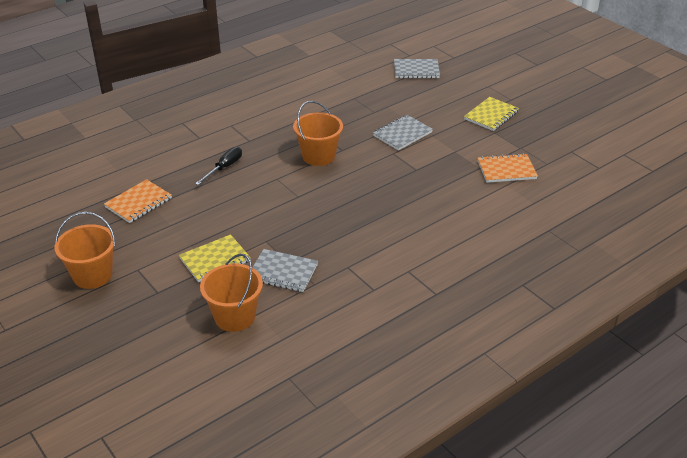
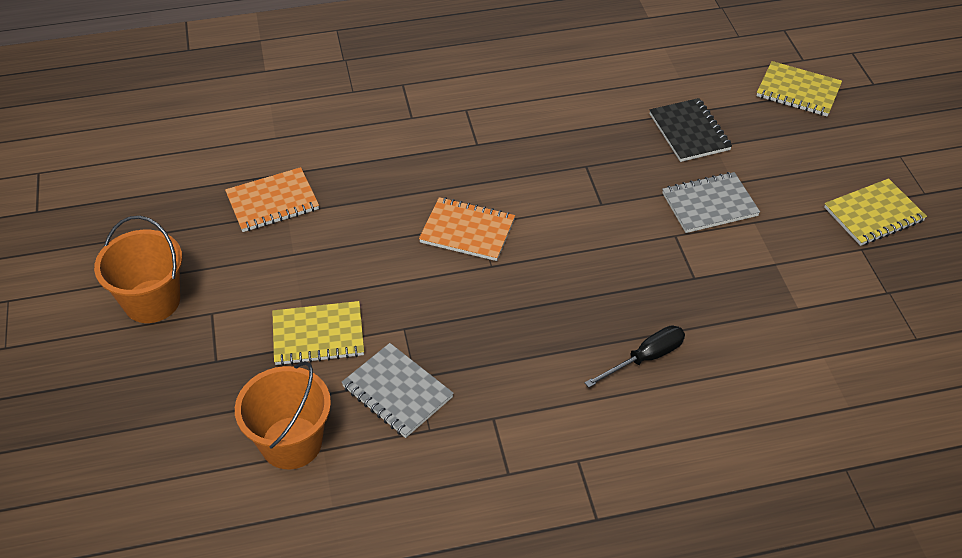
camera: 25 degrees right, 10 degrees up
(224, 168) = (417, 181): black screwdriver -> black screwdriver (645, 358)
(318, 156) = (560, 204): orange bucket -> none
(369, 103) = (689, 132): none -> black notebook
(416, 70) = (798, 91): grey notebook -> yellow notebook
(506, 170) = (840, 328): orange notebook -> orange notebook (467, 231)

